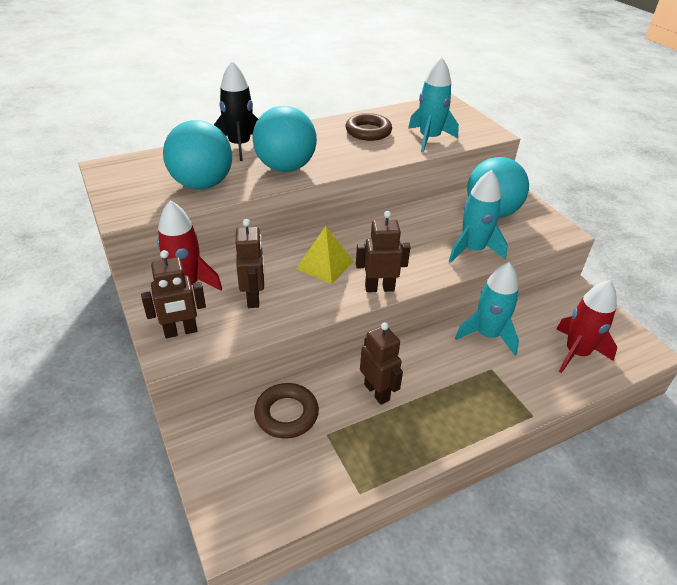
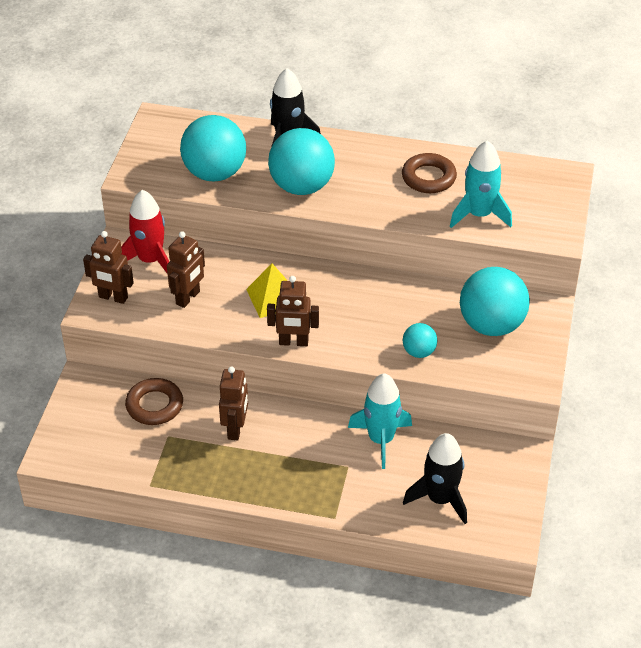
camera: 40 degrees right, 5 degrees up
(379, 288) = (293, 342): brown robot -> brown robot turned 150 degrees clockwise
(472, 250) = (419, 352): turquoise rocket -> turquoise ball
(576, 353) = (440, 499): red rocket -> black rocket

